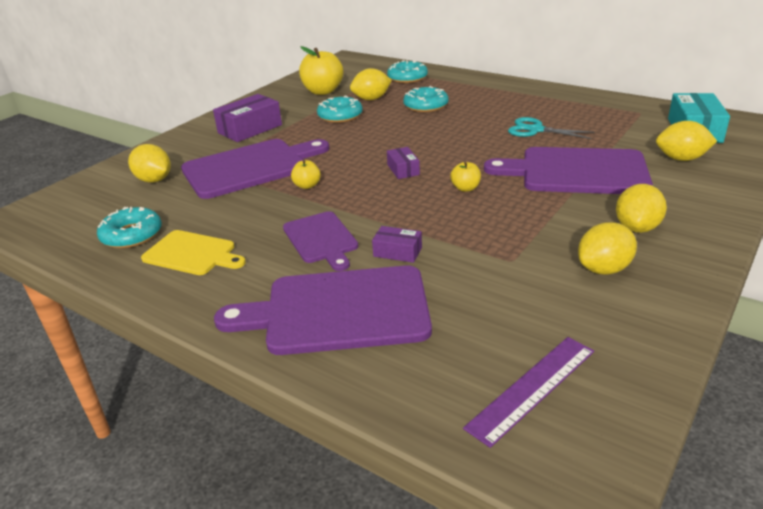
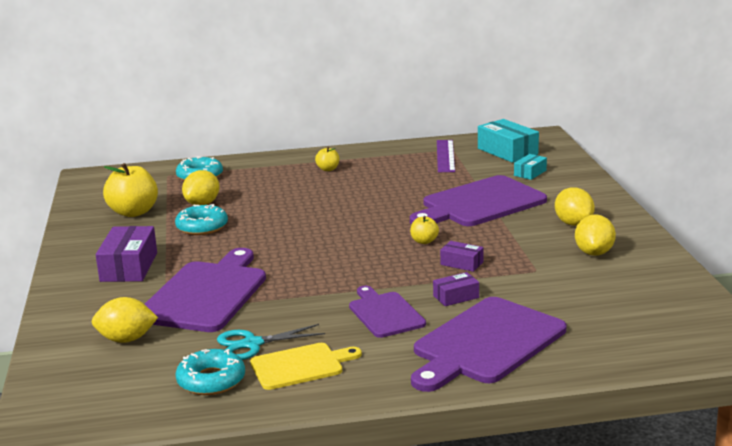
camera: 45 degrees left, 10 degrees down
(307, 186) = (293, 286): yellow apple -> yellow apple (328, 169)
(321, 239) = (385, 313): purple cutting board -> purple cutting board turned 135 degrees counterclockwise
(403, 170) = (350, 246): purple box -> purple box (461, 263)
(426, 106) = (269, 194): turquoise donut -> none
(532, 388) = (658, 323): purple ruler -> purple ruler (445, 156)
(535, 130) = (398, 185): turquoise scissors -> turquoise scissors (252, 344)
(681, 159) = (530, 173): yellow lemon -> turquoise box

